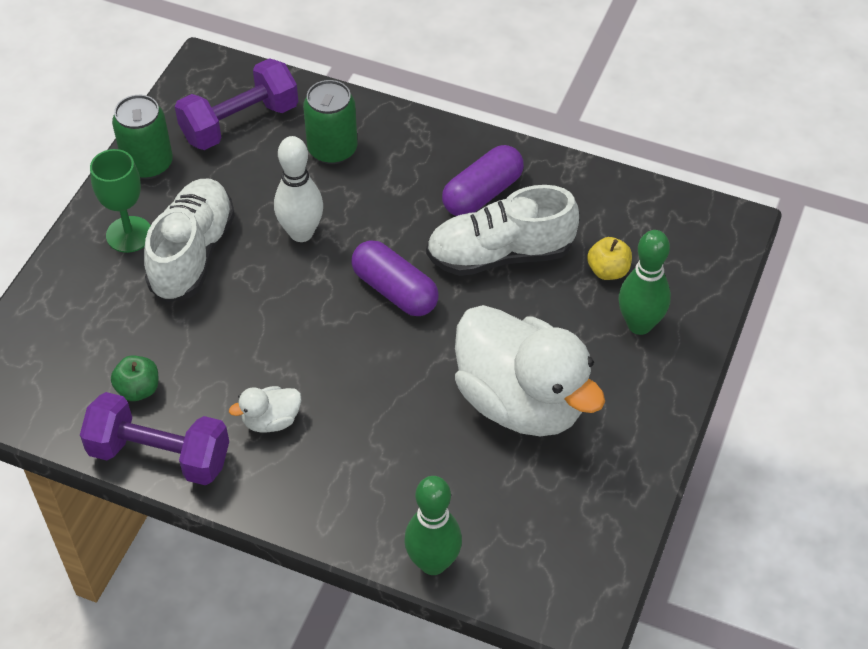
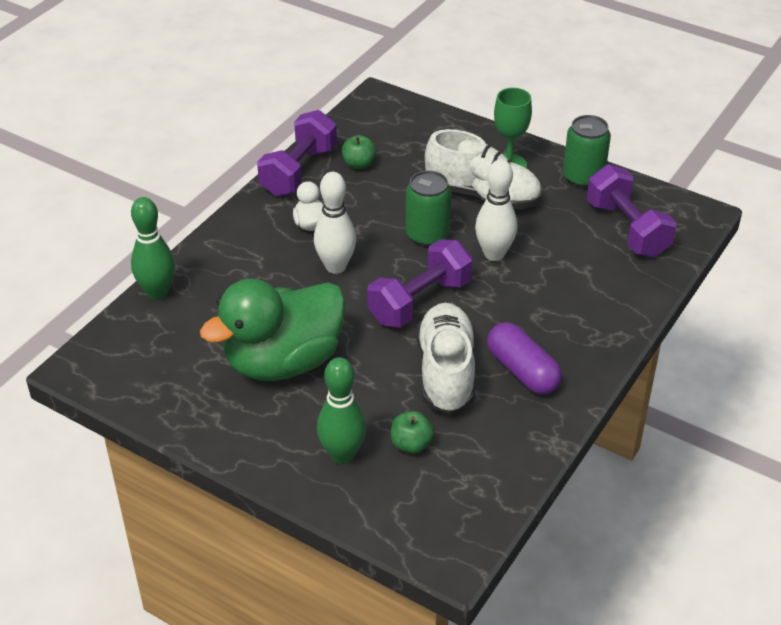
camera: 100 degrees right, 10 degrees down
(332, 149) = (589, 281): green can -> green can (427, 235)
(349, 380) = (336, 266): none -> white bowling pin
(395, 290) = (420, 301): purple capsule -> purple dumbbell
(521, 401) = (283, 362): white duck -> green duck
(608, 270) = (411, 444): yellow apple -> green apple

